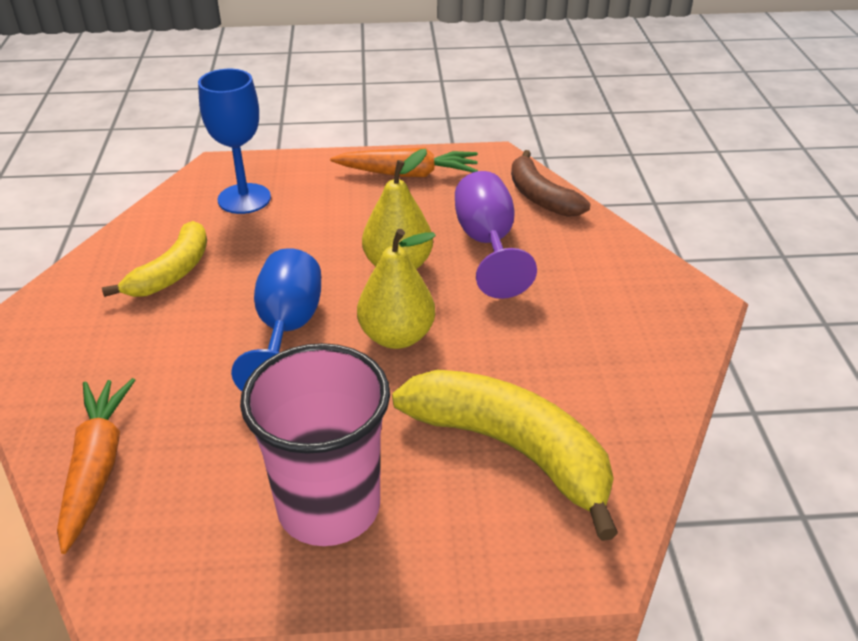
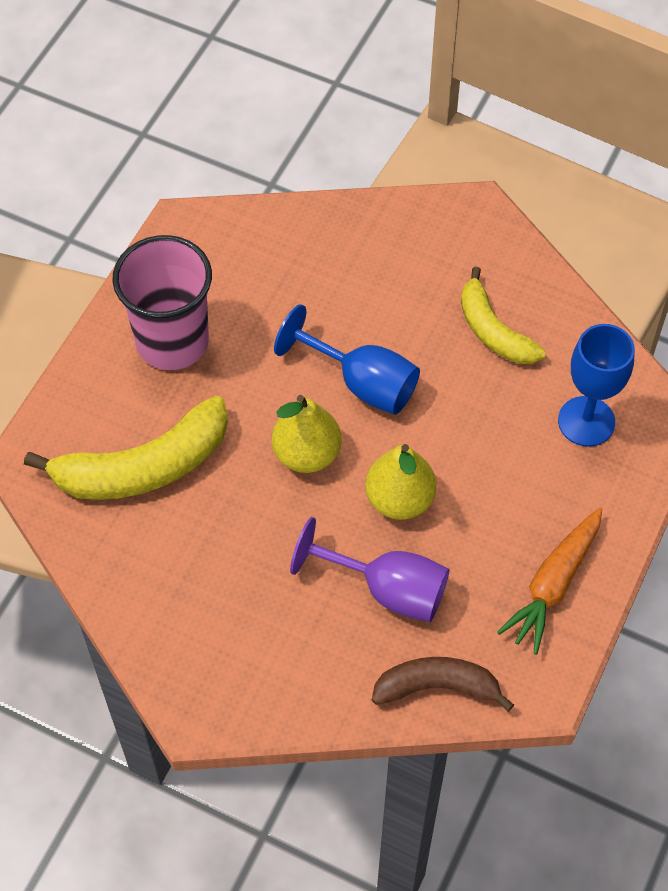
camera: 120 degrees right, 20 degrees up
(97, 467) = (293, 233): orange carrot -> none

